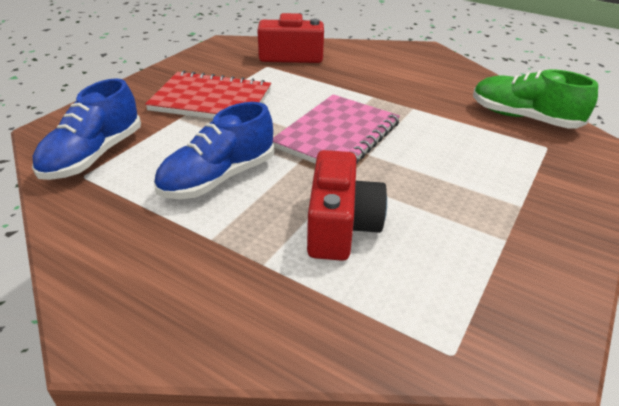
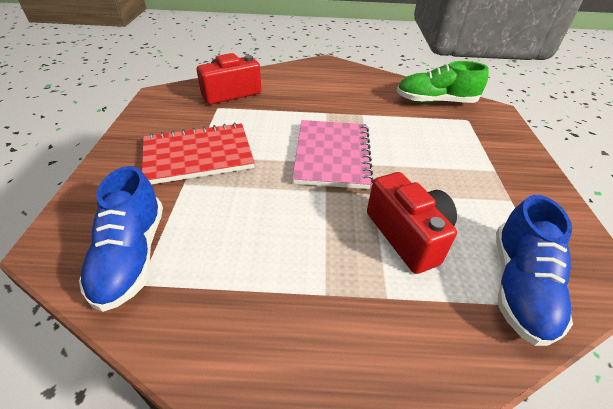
camera: 30 degrees left, 5 degrees up
(218, 178) = (276, 231): blue shoe -> blue shoe (519, 286)

